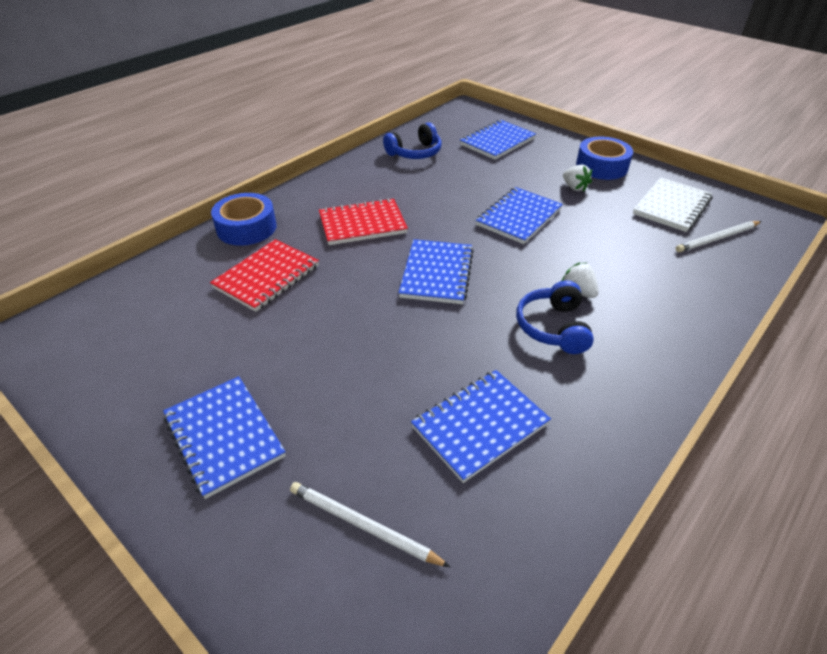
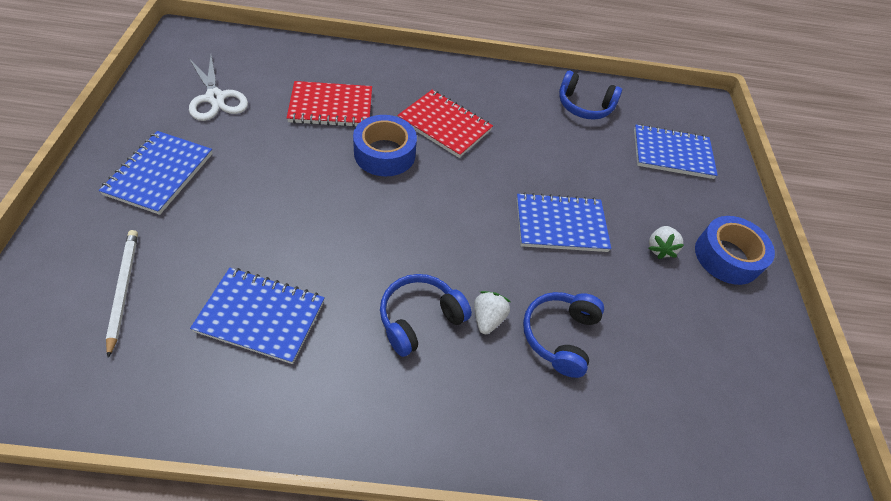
camera: 45 degrees right, 10 degrees up
(159, 350) = (215, 98): none -> white scissors
(246, 228) = (377, 65): blue tape -> blue tape (384, 153)
(437, 273) = (423, 204): blue notebook -> none
(617, 265) = (559, 336): none -> blue headphones
(672, 206) = (719, 351): white notebook -> none
(717, 238) = (702, 419): white pencil -> none

